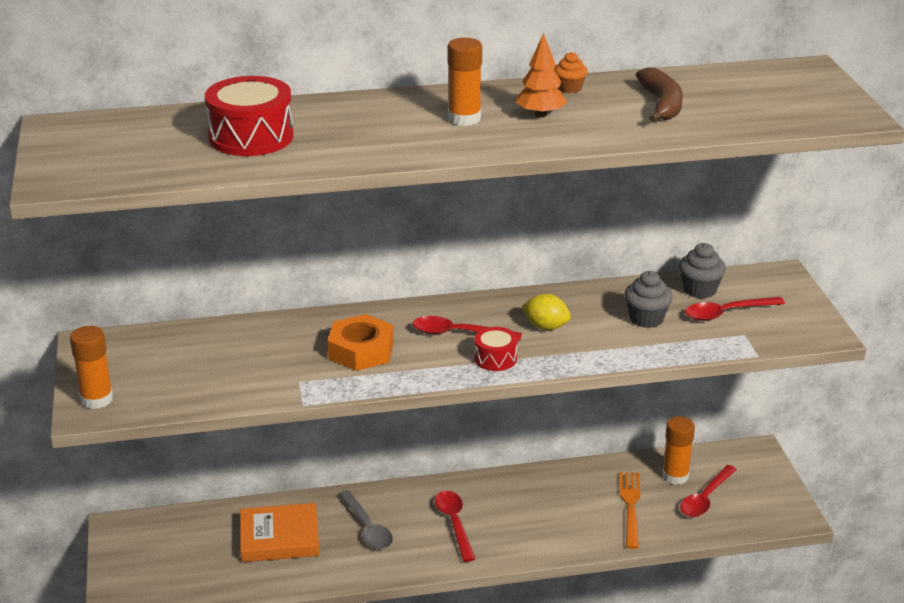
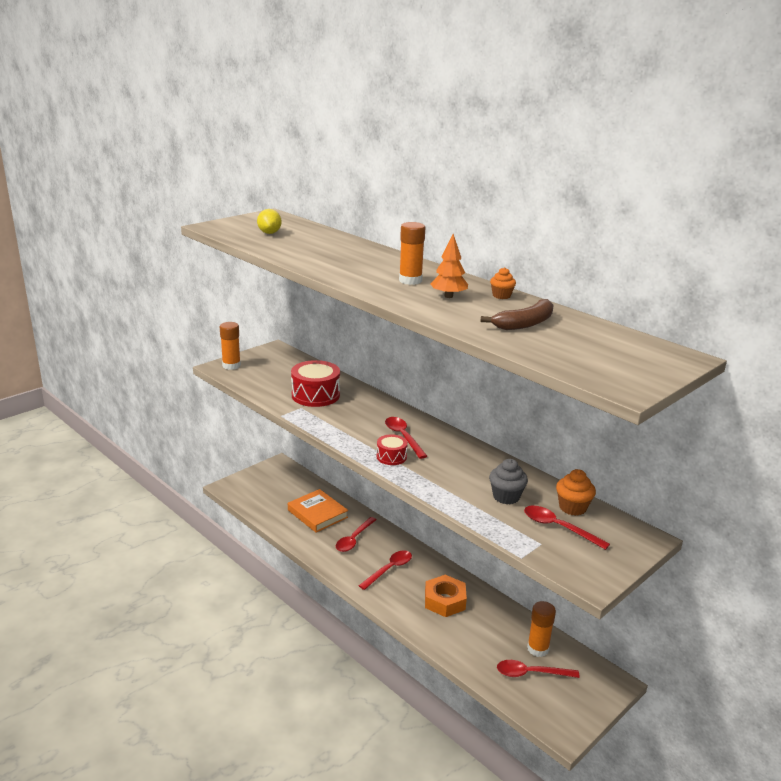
camera: 55 degrees right, 5 degrees down
(251, 137) = (312, 246): red drum -> red drum (315, 395)
(361, 351) = (349, 414): orange nut -> orange nut (445, 601)
(367, 527) = (354, 539): grey spoon -> red spoon
(546, 327) = (447, 463): yellow lemon -> yellow lemon (269, 233)
(630, 506) = (483, 638): orange fork -> none
(700, 290) = (572, 508): grey cupcake -> orange cupcake

